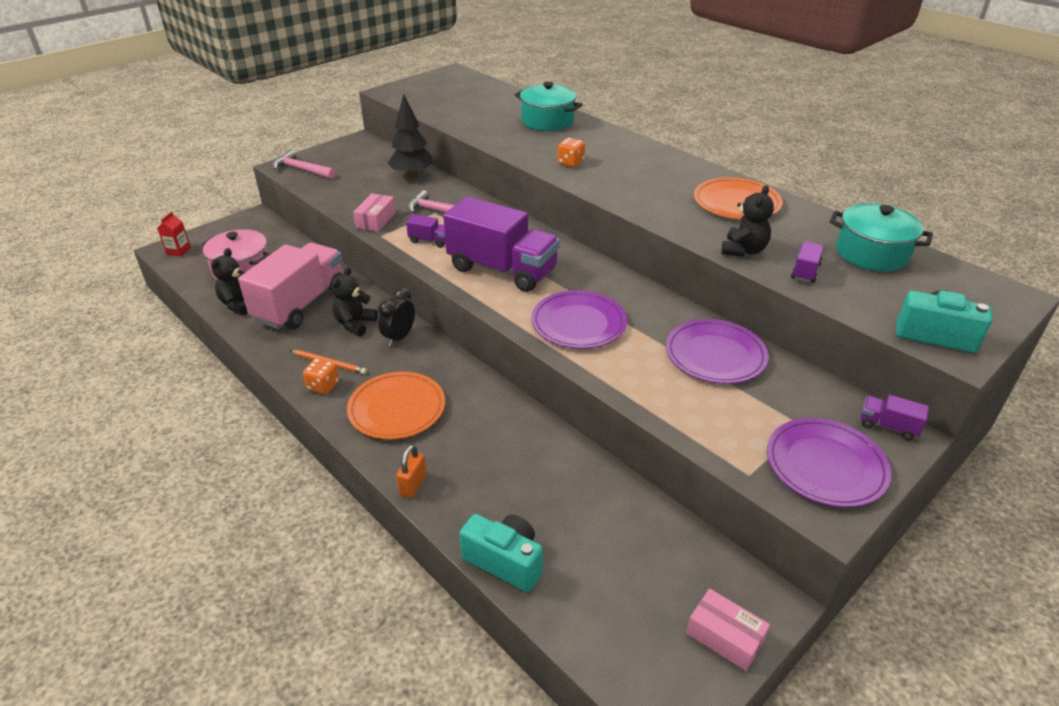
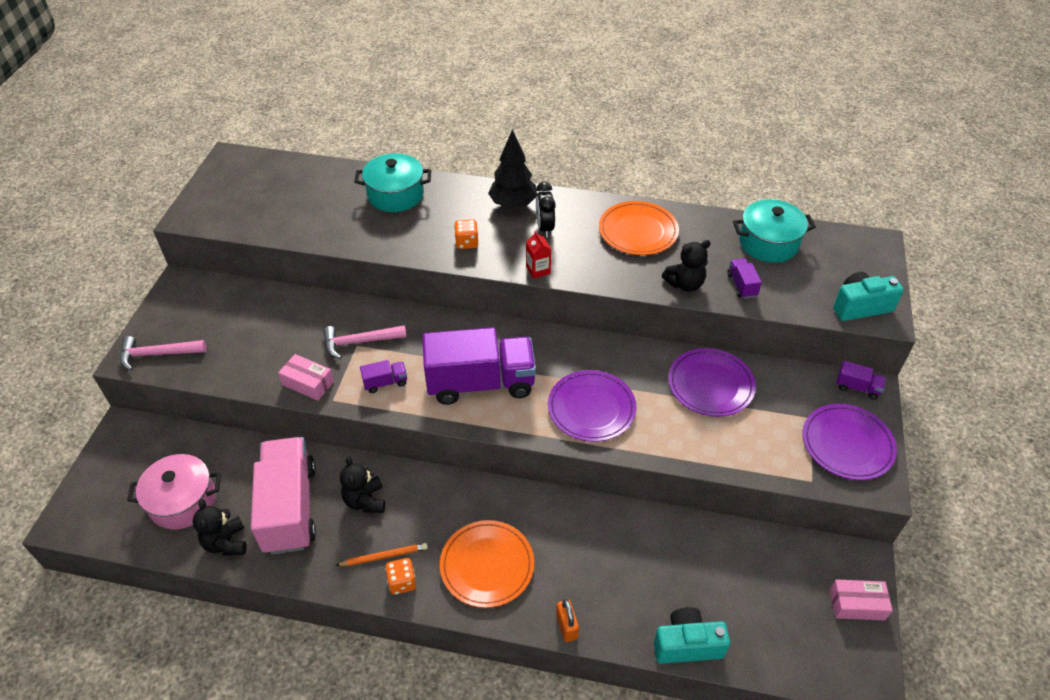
camera: 35 degrees left, 10 degrees up
(178, 251) = (81, 516): red carton -> red carton (538, 270)
(376, 220) = (308, 383): pink box -> pink box turned 45 degrees counterclockwise
(399, 337) = (419, 492): black clock -> black clock (544, 228)
(412, 175) = (286, 307): black tree -> black tree (513, 204)
(743, 250) = (685, 284): black teddy bear -> black teddy bear turned 75 degrees clockwise
(888, 426) = (857, 387): purple truck -> purple truck turned 150 degrees counterclockwise

